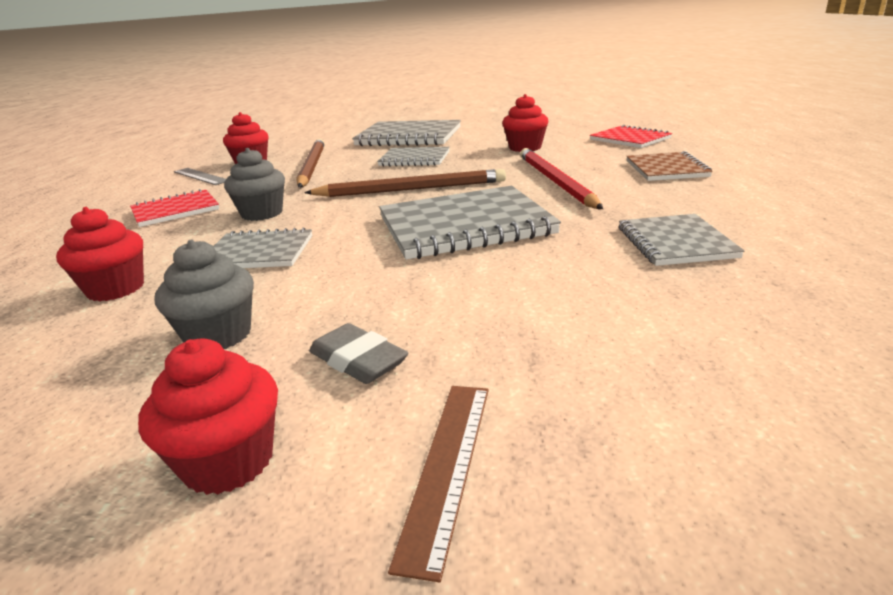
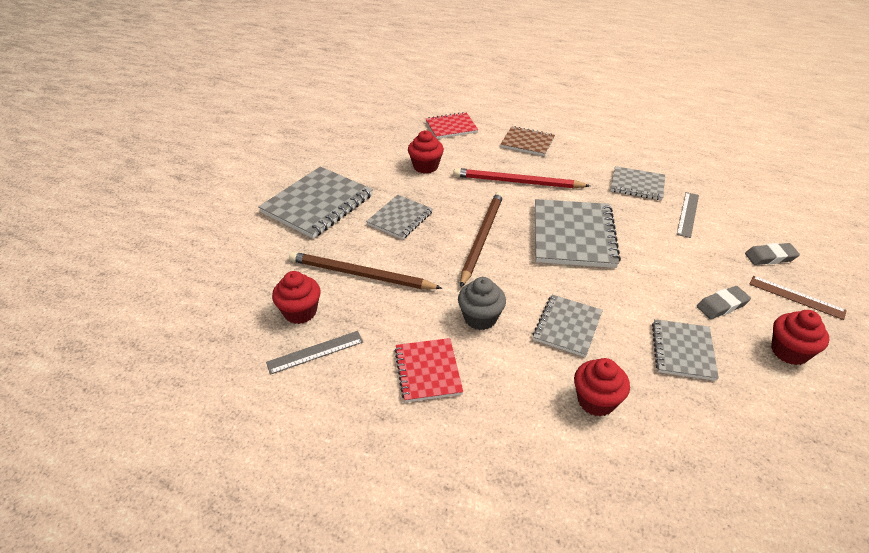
camera: 70 degrees left, 15 degrees up
(218, 335) = (682, 351): grey cupcake -> grey notebook
(592, 411) = (770, 257): none -> grey eraser
(642, 295) = (687, 214): none -> grey ruler

